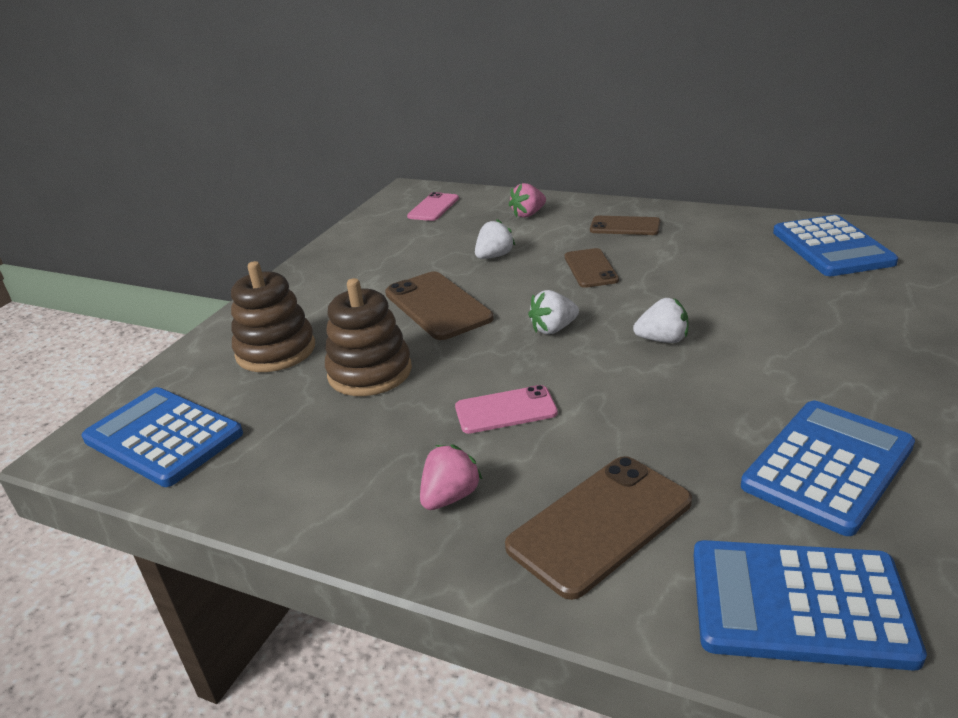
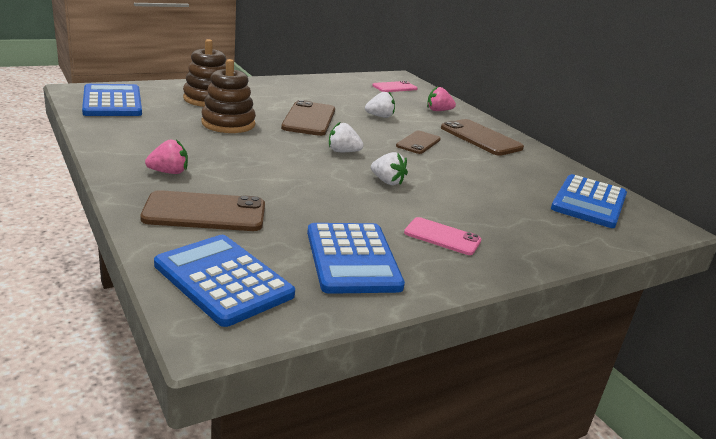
camera: 30 degrees right, 5 degrees down
(505, 410) = (254, 163): pink phone -> pink phone (442, 237)
(625, 226) = (481, 138): brown phone -> brown phone, size x1.58
(827, 466) = (352, 259): blue calculator -> blue calculator turned 90 degrees clockwise

